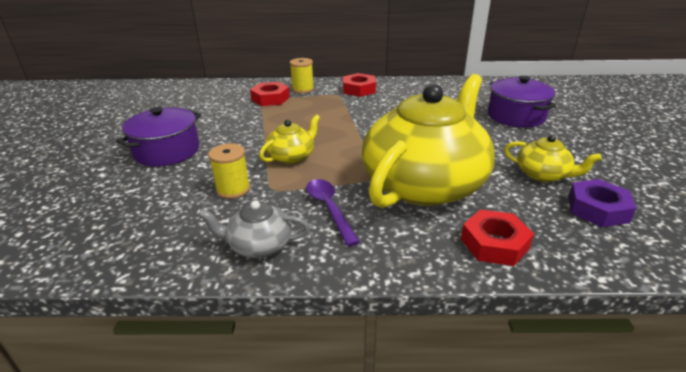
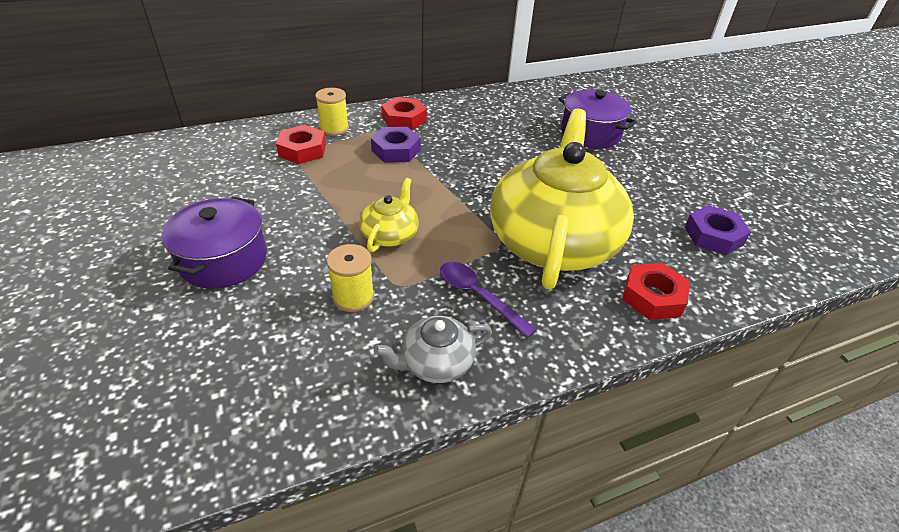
camera: 25 degrees left, 10 degrees up
(338, 107) = (396, 150): none -> purple nut
(543, 174) = (652, 205): yellow teapot -> none

